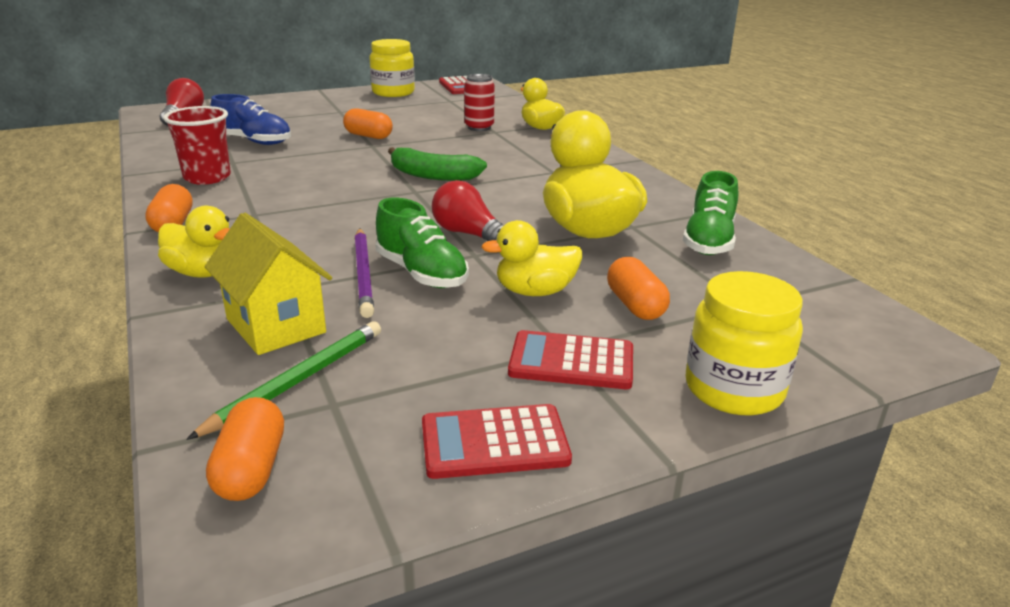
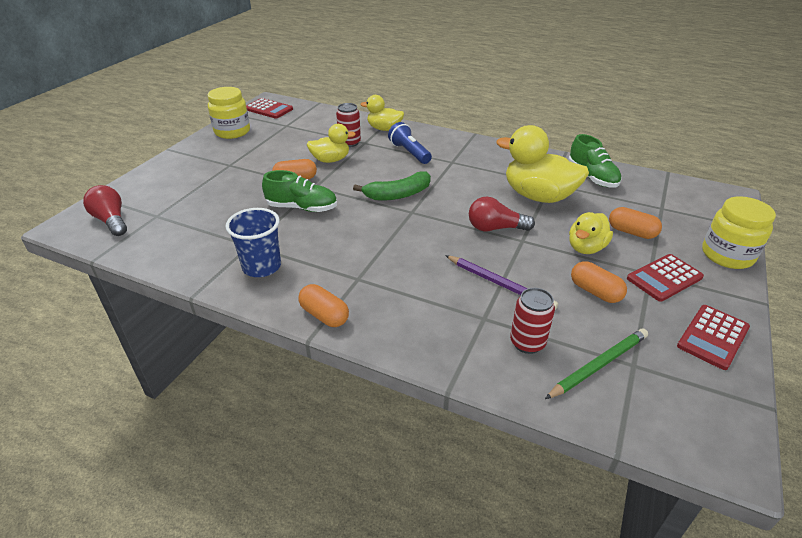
camera: 40 degrees left, 10 degrees up
(203, 273) = (421, 337): yellow duck -> yellow duck (330, 160)
(207, 177) = (262, 266): red cup -> blue cup
(251, 469) = (671, 420): orange capsule -> orange capsule (595, 292)
(253, 141) = (225, 219): blue shoe -> none
(276, 326) = (527, 343): yellow house -> red can
(297, 381) = (598, 365): green pencil -> green pencil turned 60 degrees clockwise
(421, 273) = (523, 267): green shoe -> green shoe (302, 208)
(523, 151) = (409, 153): none -> blue flashlight

